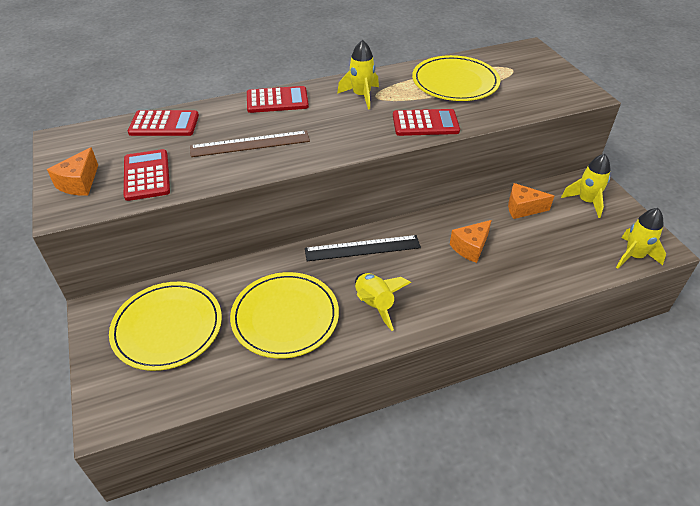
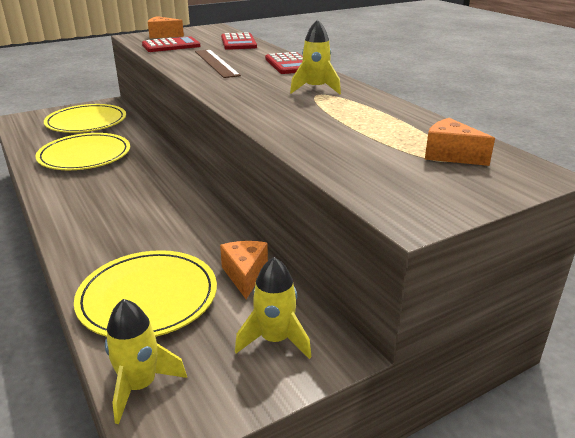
camera: 80 degrees right, 15 degrees down
(362, 248) = (166, 178): black ruler -> none
(374, 304) = (88, 189): yellow rocket -> none
(425, 123) = (271, 115): red calculator -> none
(455, 82) = (379, 127): yellow plate -> yellow plate (148, 297)
(470, 247) = (165, 236): orange cheese -> orange cheese (450, 155)

